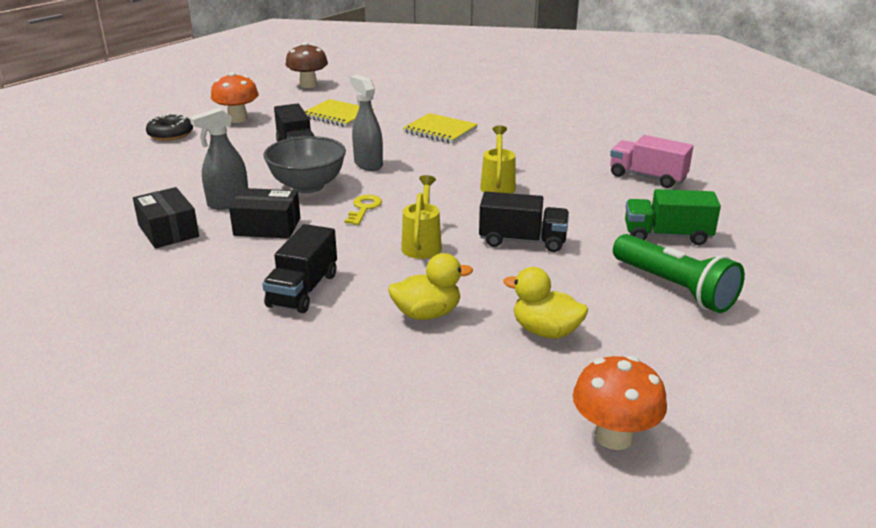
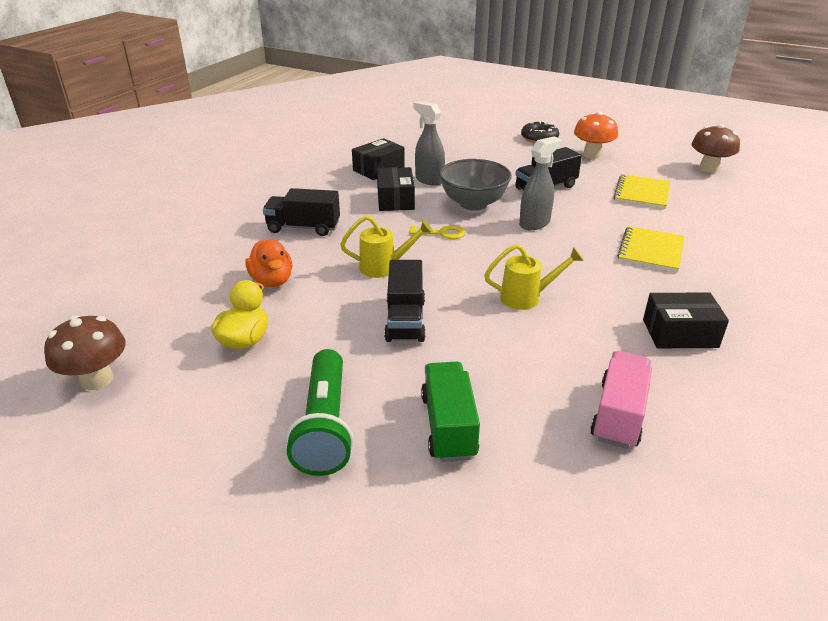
camera: 80 degrees right, 5 degrees up
(427, 314) = (272, 281): yellow duck -> orange duck
(556, 143) = (679, 333): none -> black box
(614, 436) = (97, 379): orange mushroom -> brown mushroom
(674, 288) = (325, 426): green flashlight -> green flashlight turned 45 degrees counterclockwise

